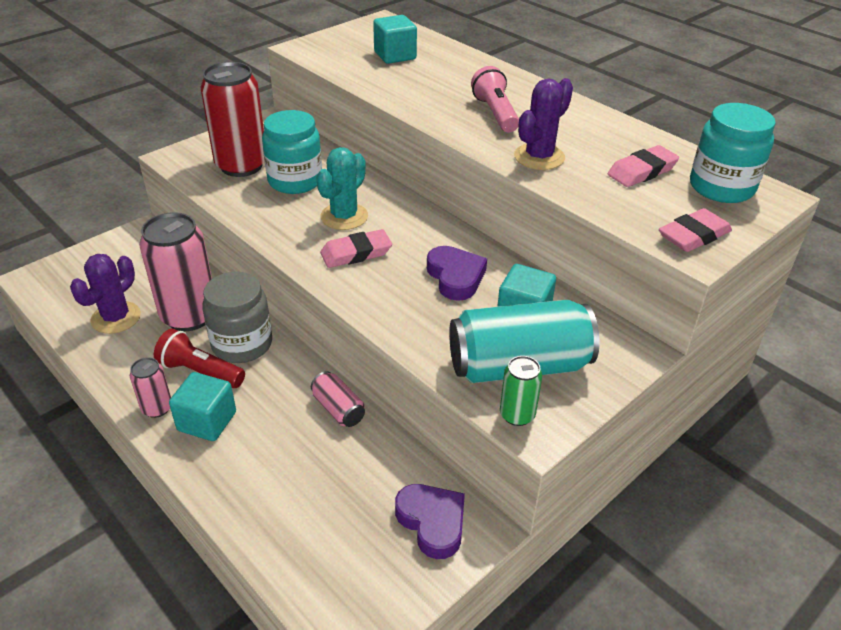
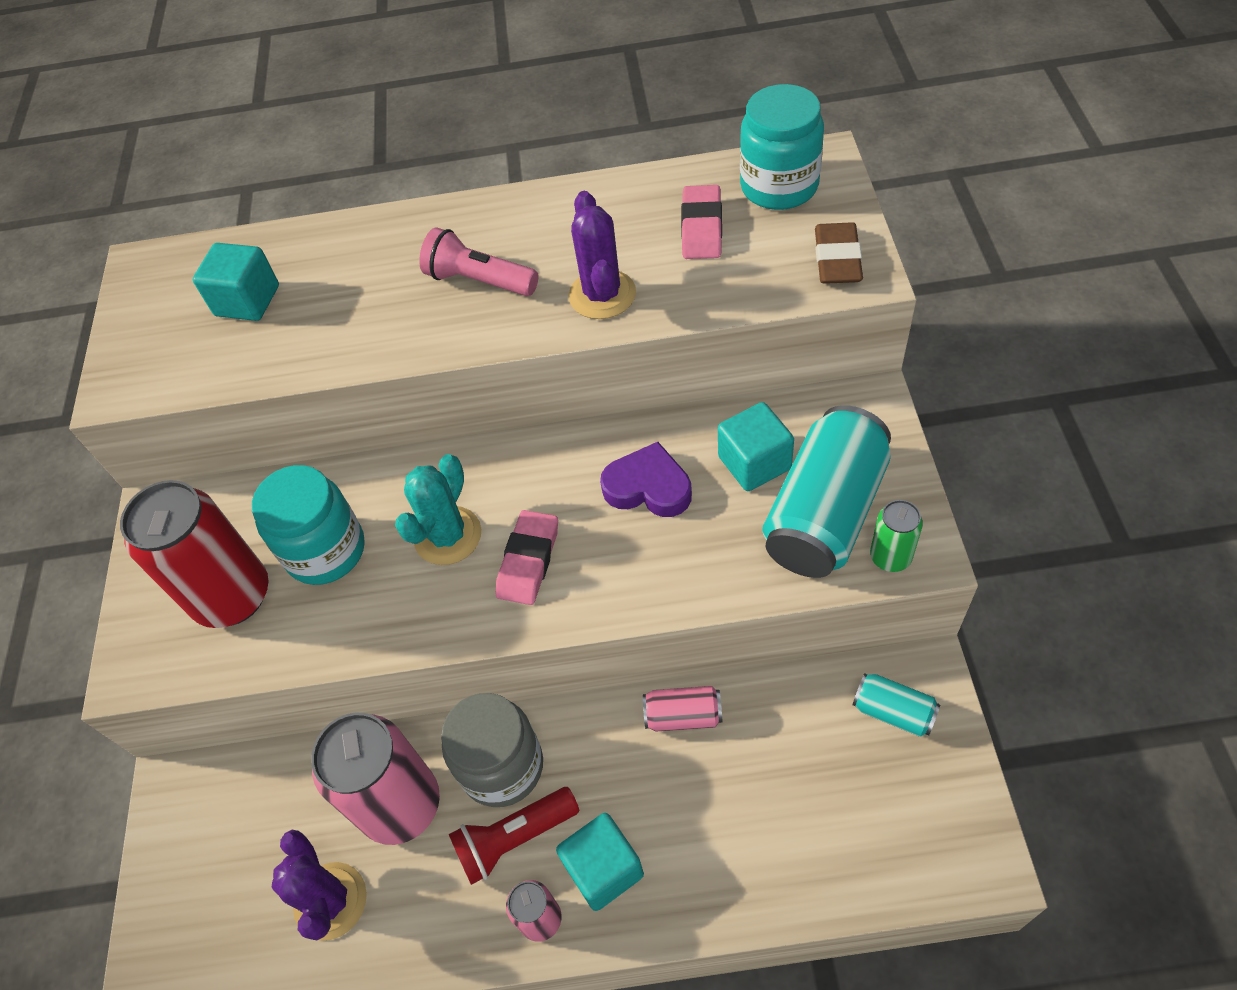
camera: 45 degrees left, 15 degrees up
(344, 216) = (448, 536): turquoise cactus -> turquoise cactus turned 45 degrees clockwise
(432, 522) = (893, 712): purple heart -> turquoise can
(694, 235) = (837, 259): pink eraser -> brown eraser

